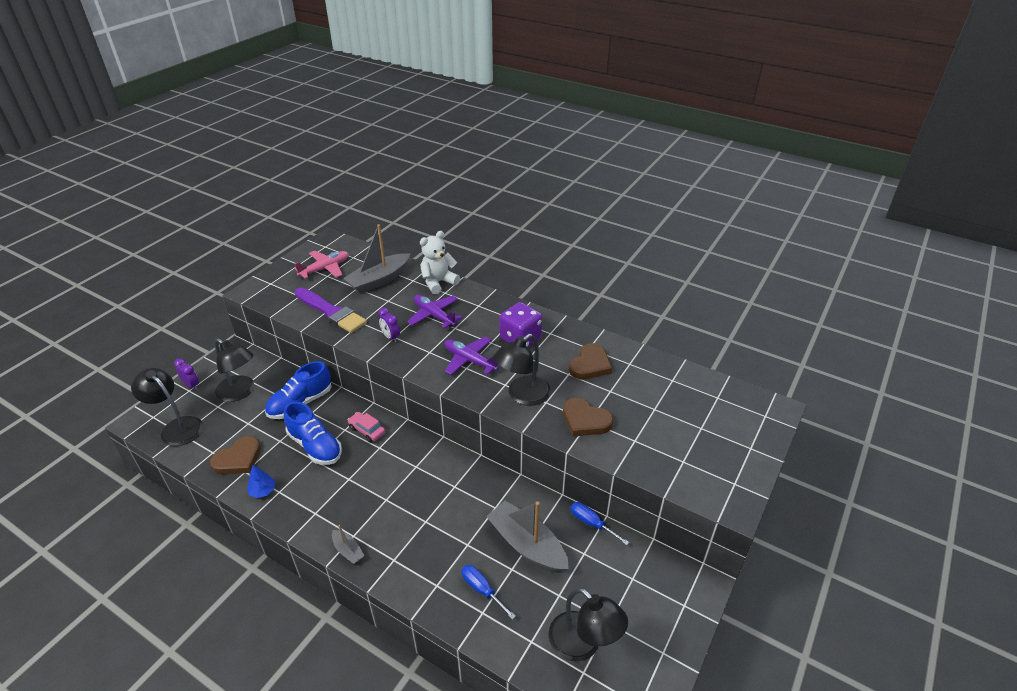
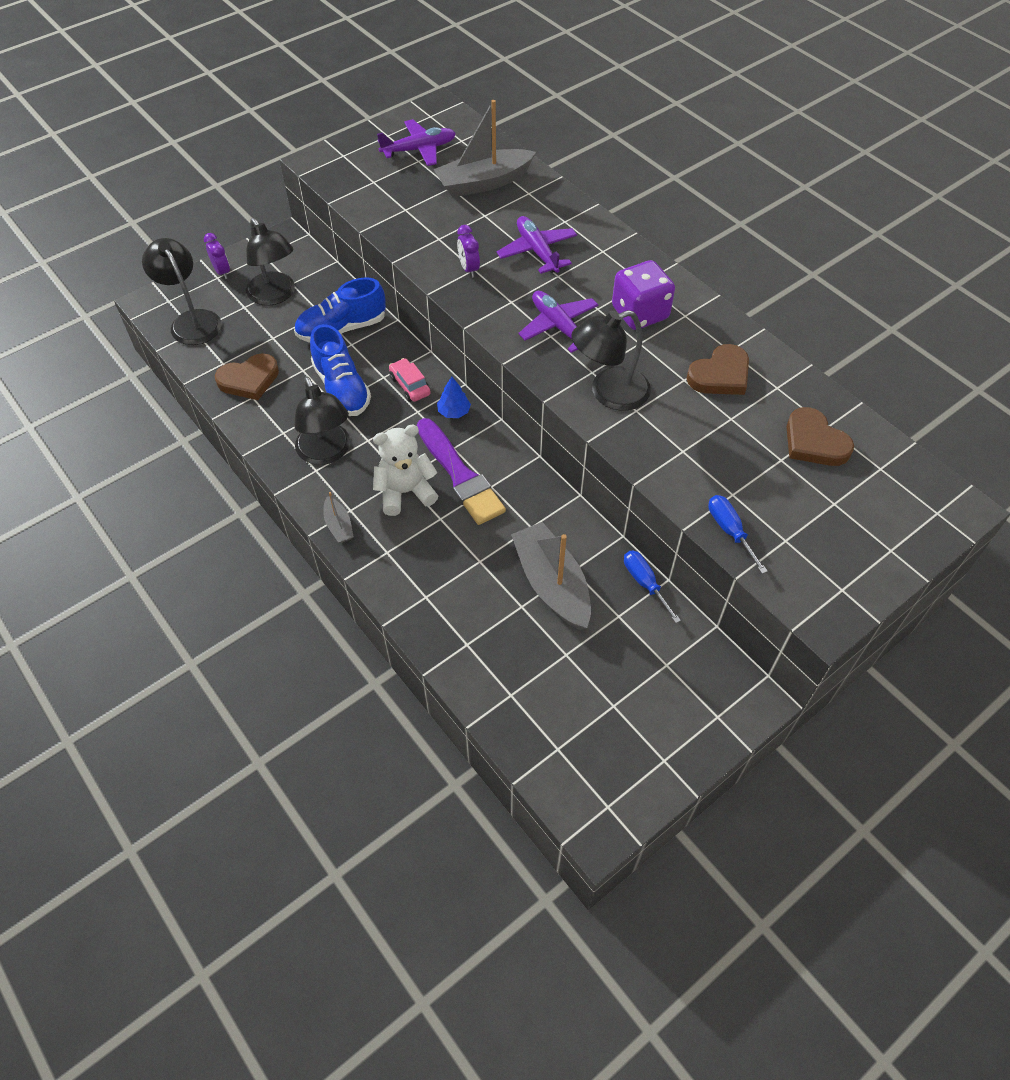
camera: 20 degrees right, 15 degrees up
(263, 491) = (265, 426): blue tree -> blue tree (454, 412)
(325, 269) = (419, 150): pink plane -> purple plane
(331, 312) = (406, 214): purple brush -> purple brush (460, 475)
(438, 282) = (561, 204): white teddy bear -> white teddy bear (405, 492)
(482, 590) = (476, 619): blue screwdriver -> blue screwdriver (729, 531)
(583, 644) = (571, 719): black lamp -> black lamp (326, 453)
(585, 420) = (678, 449): brown heart -> brown heart (814, 442)

